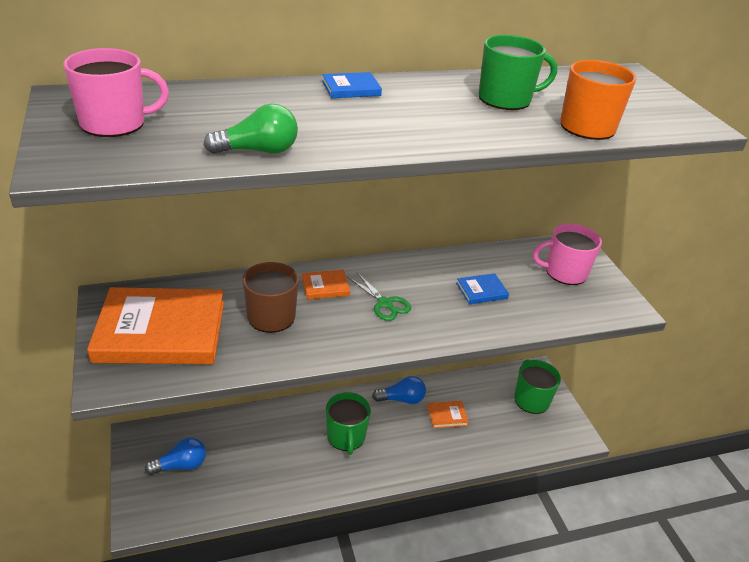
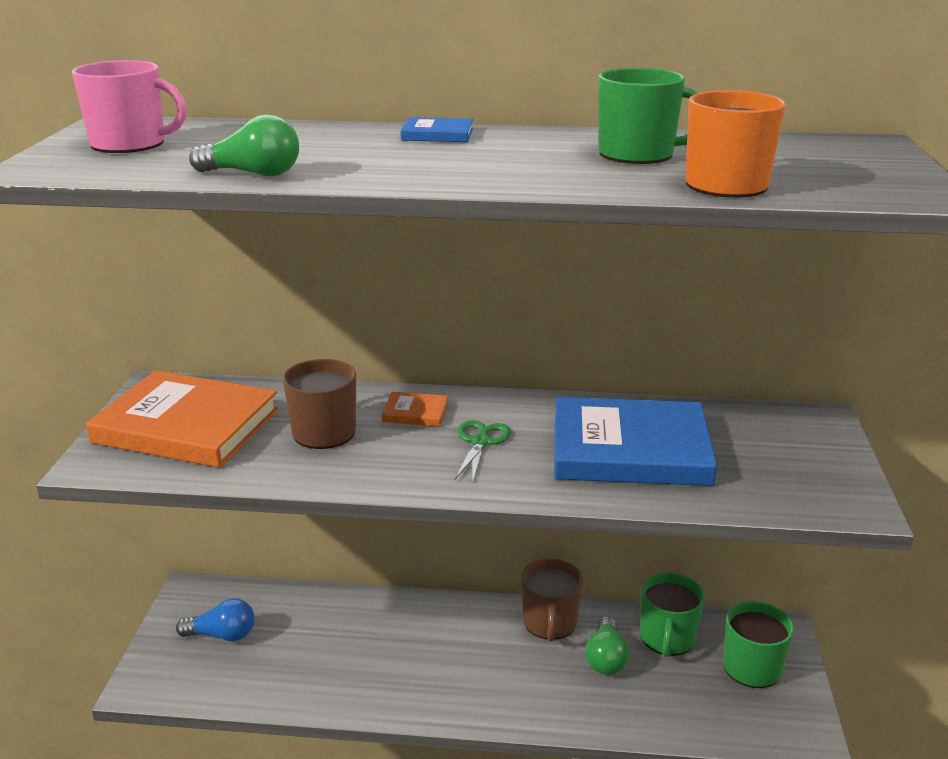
camera: 25 degrees right, 10 degrees down
(346, 437) = (447, 651): green mug -> green mug (667, 638)
(385, 303) = (480, 442): green scissors -> green scissors turned 150 degrees counterclockwise
(401, 399) = (549, 623): blue light bulb -> brown mug
(447, 416) = (606, 658): orange book -> green light bulb
(481, 291) = (630, 449): blue book -> blue book, size x2.42
(564, 272) = (778, 447): pink mug -> none

